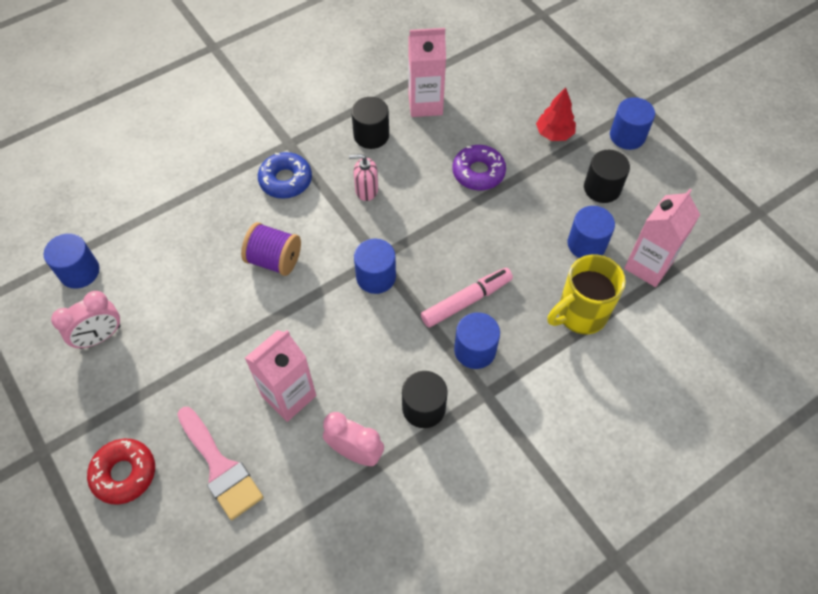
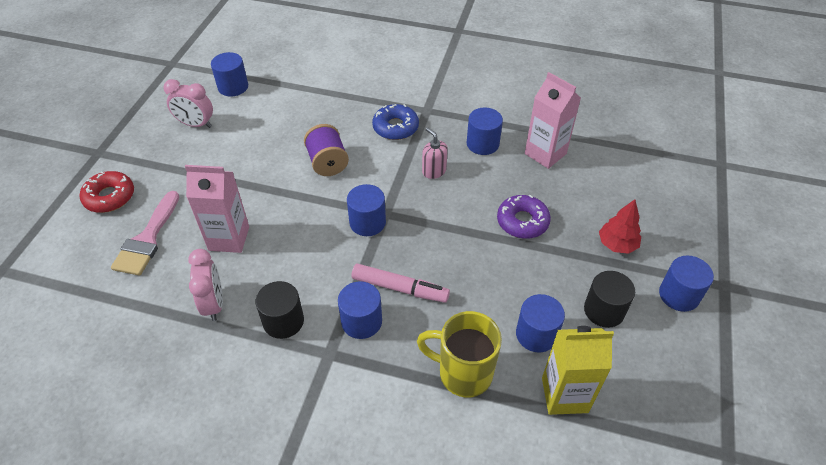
camera: 50 degrees right, 10 degrees down
(371, 135) = (482, 144): black cylinder -> blue cylinder
(648, 266) = (564, 395): pink carton -> yellow carton

